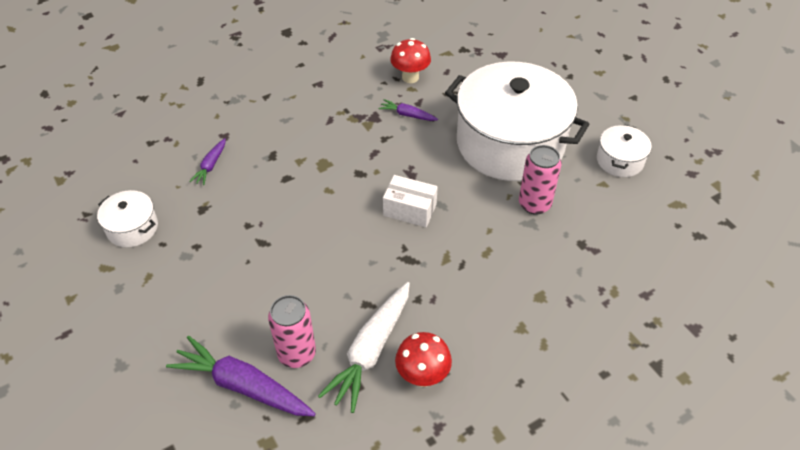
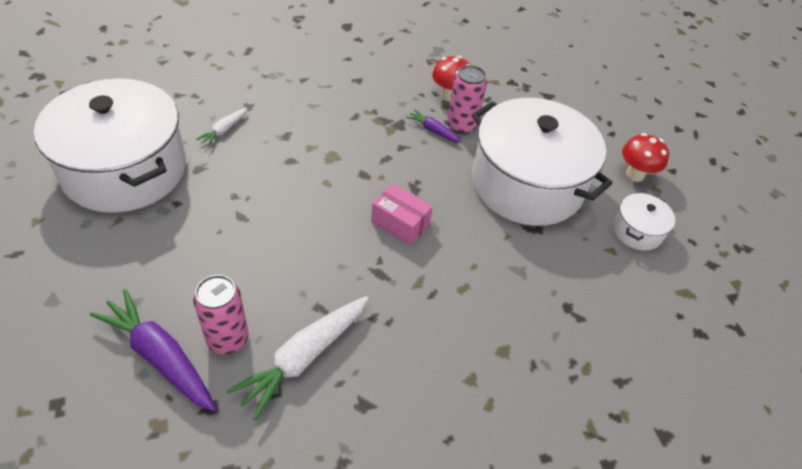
camera: 10 degrees right, 0 degrees up
(132, 228) = (125, 169): white pot -> white pot, size x2.33
(211, 165) = (224, 130): purple carrot -> white carrot
(410, 210) = (400, 223): white box -> pink box
(422, 376) = (347, 401): red mushroom -> red mushroom (635, 175)
(534, 204) = (531, 252): pink can -> pink can (461, 126)

